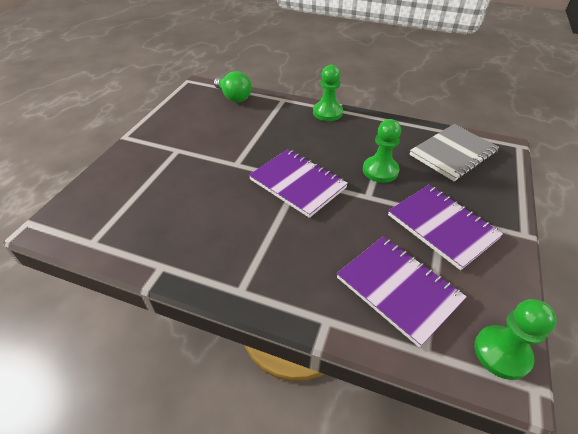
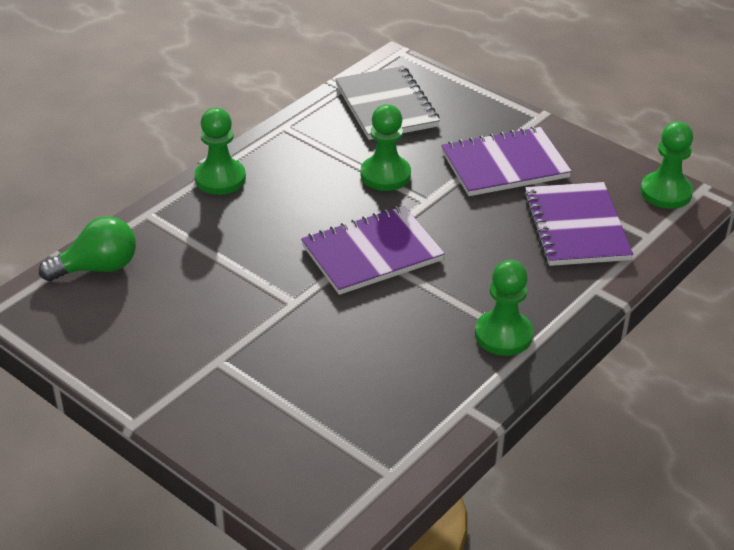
camera: 70 degrees left, 5 degrees down
(244, 270) = (503, 335): none -> green pawn
(398, 289) = (575, 227): purple notebook -> purple notebook turned 75 degrees counterclockwise

